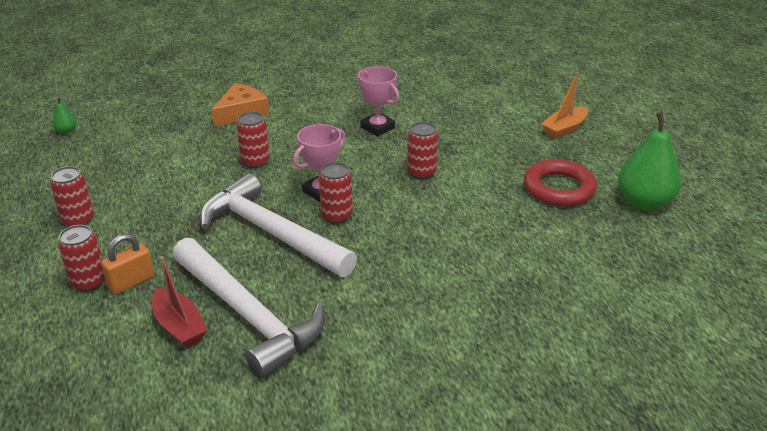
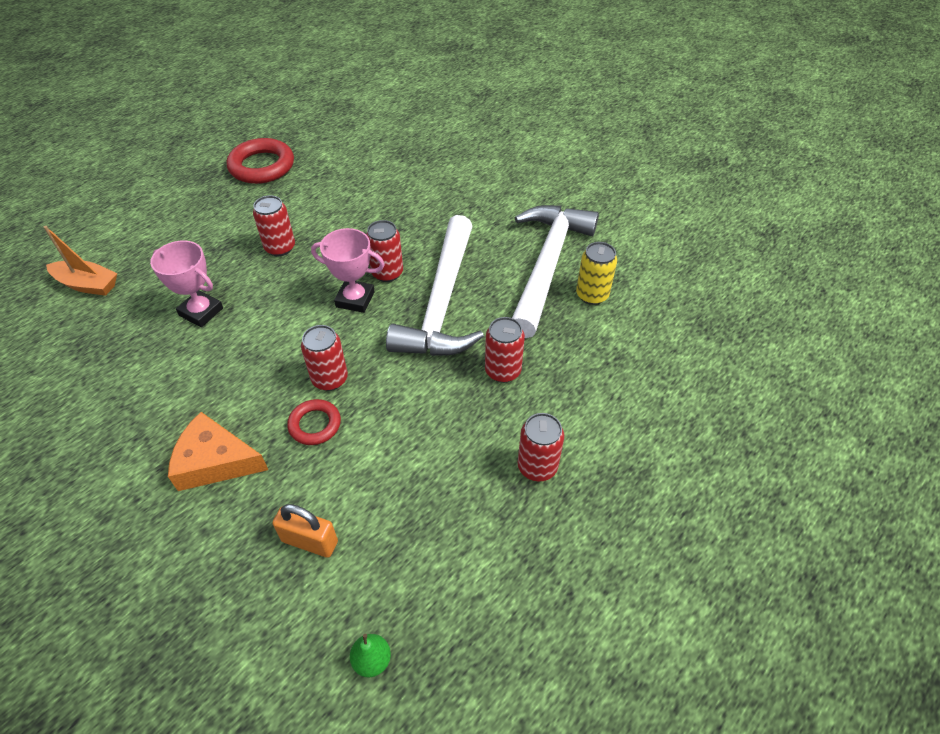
camera: 120 degrees left, 15 degrees up
(89, 282) = (603, 385): red can -> red can (503, 371)
(131, 282) = (577, 356): orange padlock -> orange padlock (310, 541)
(179, 326) = (592, 295): red boat -> yellow can
(225, 147) = (315, 425): none -> red ring
(377, 127) = (201, 312): pink trophy -> pink trophy turned 75 degrees counterclockwise
(564, 129) = (147, 186): orange boat -> orange boat (87, 285)
(644, 202) = (259, 125): green pear -> none

